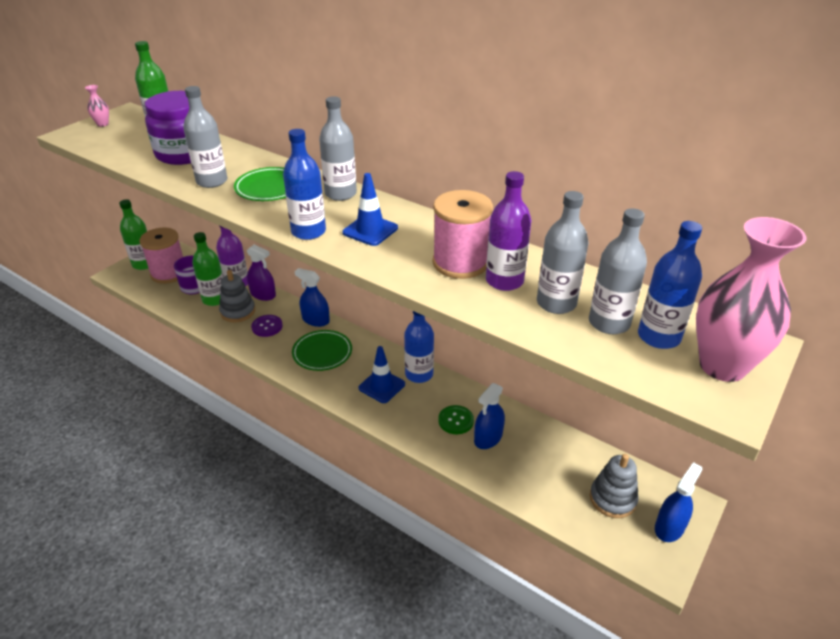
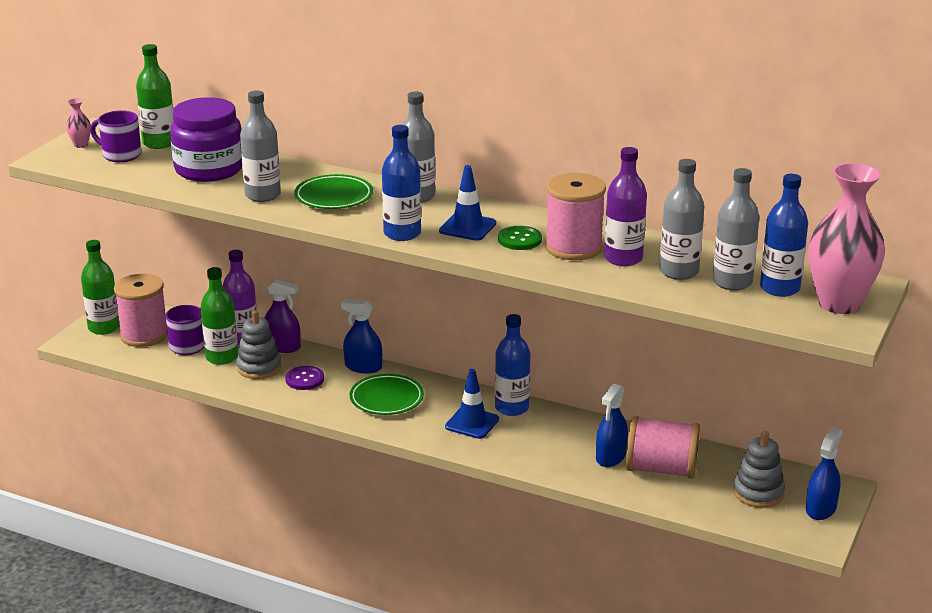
camera: 10 degrees left, 10 degrees down
(126, 135) = (120, 155): none -> purple mug
(456, 420) = (569, 445): green button -> green button (519, 239)
(529, 458) = (661, 469): none -> pink spool

